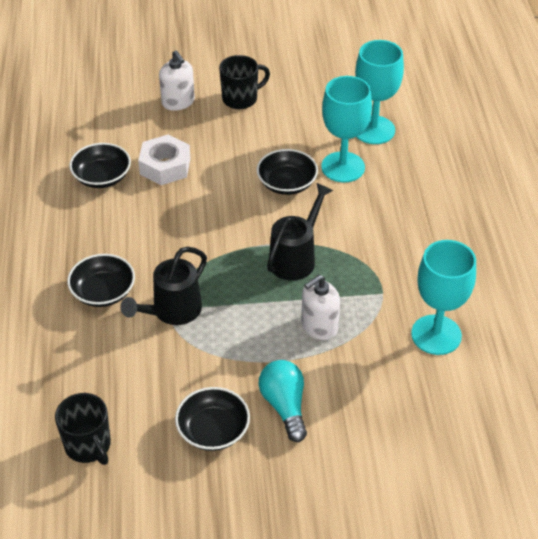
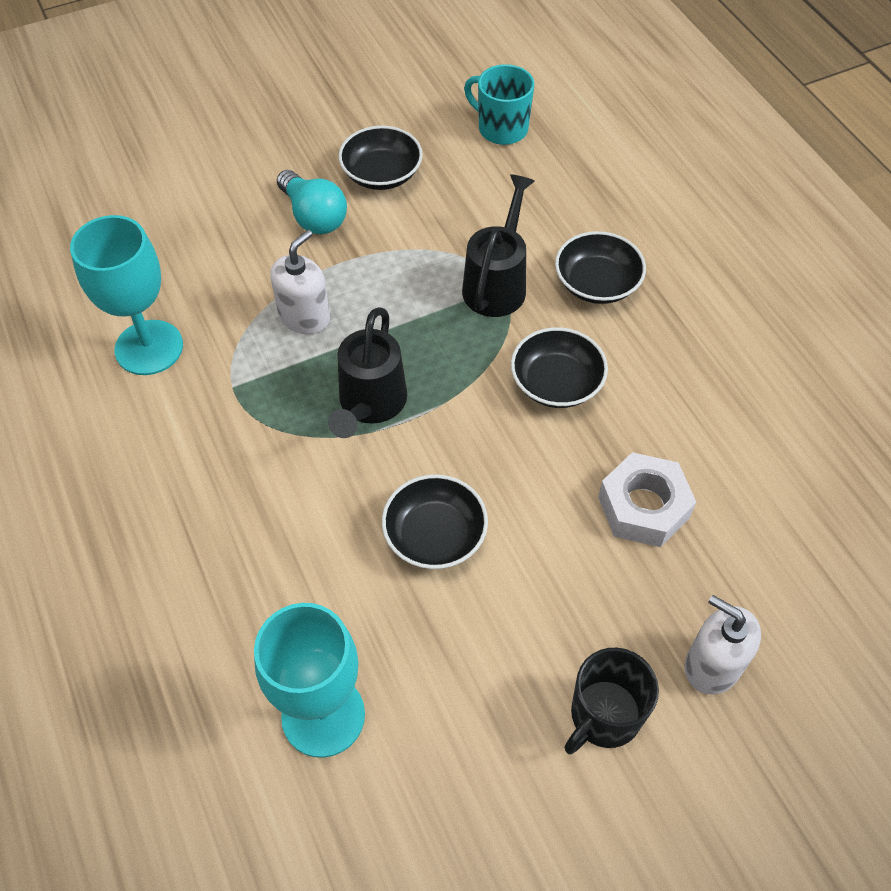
camera: 160 degrees right, 10 degrees up
(88, 446) = (501, 128): black mug -> turquoise mug
(102, 177) = (724, 455): black bowl -> black bowl (556, 383)
(343, 167) = (354, 601): turquoise goblet -> none

